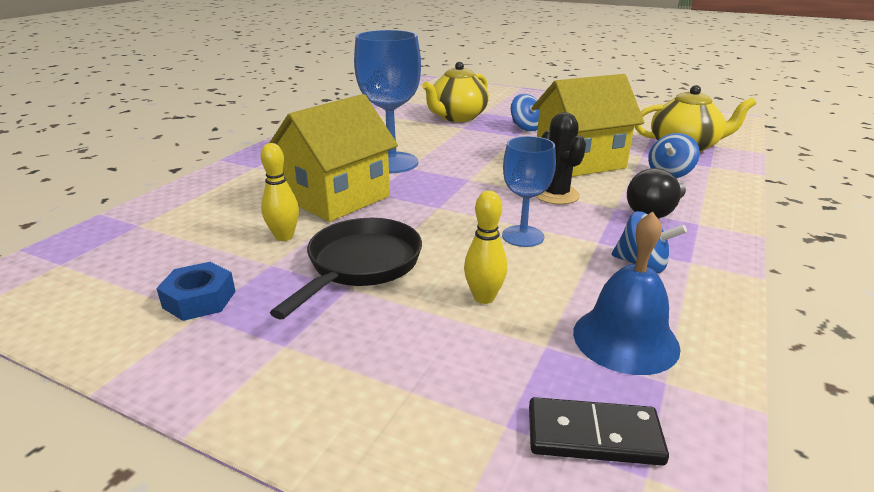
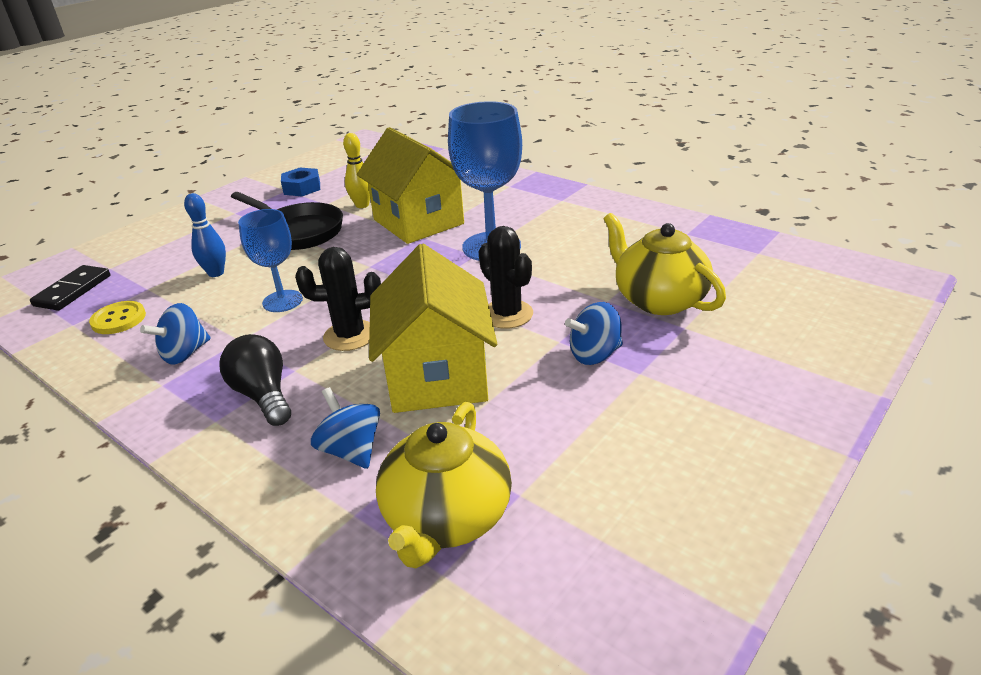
camera: 105 degrees right, 5 degrees up
(484, 297) = (216, 273): yellow bowling pin -> blue bowling pin
(494, 150) = (507, 314): none -> black cactus
(625, 339) = (118, 319): blue bell -> yellow button

